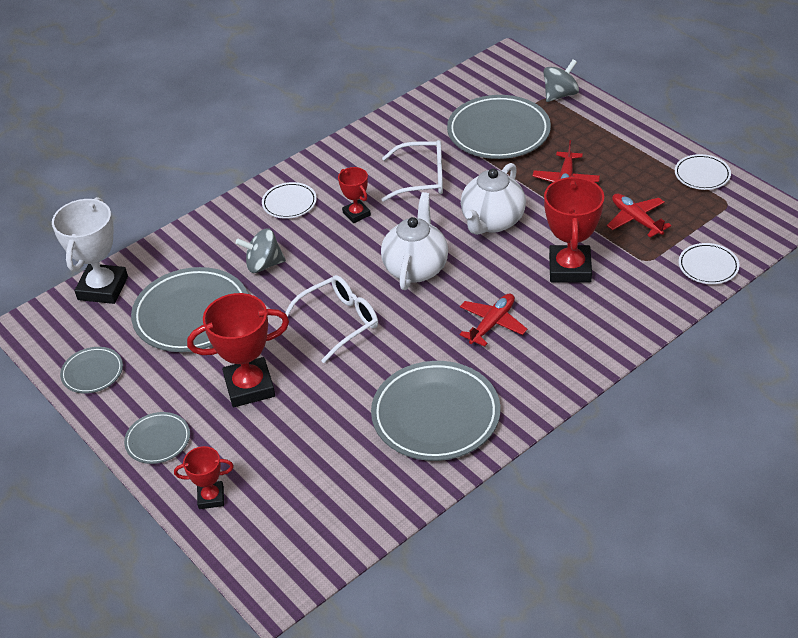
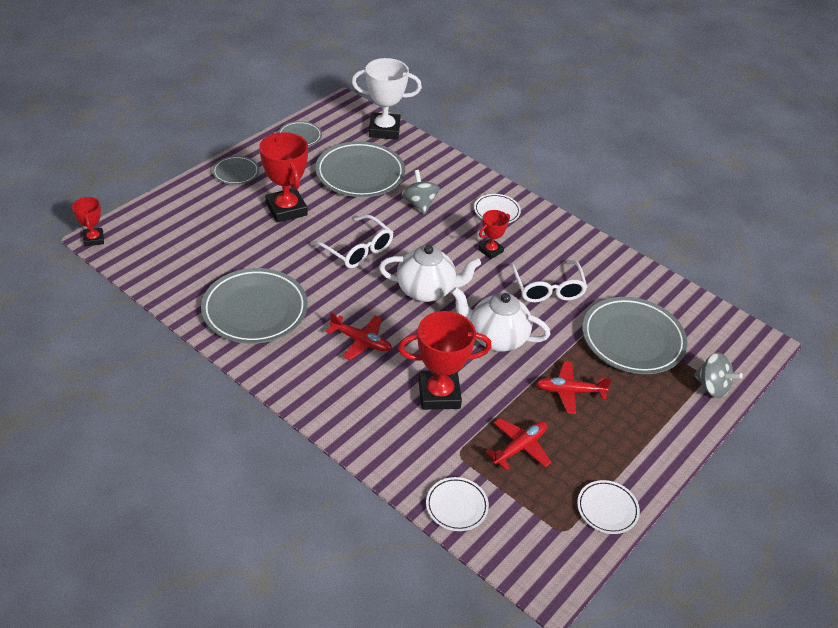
camera: 75 degrees right, 0 degrees up
(211, 497) = (182, 202): red trophy -> red trophy (94, 239)

